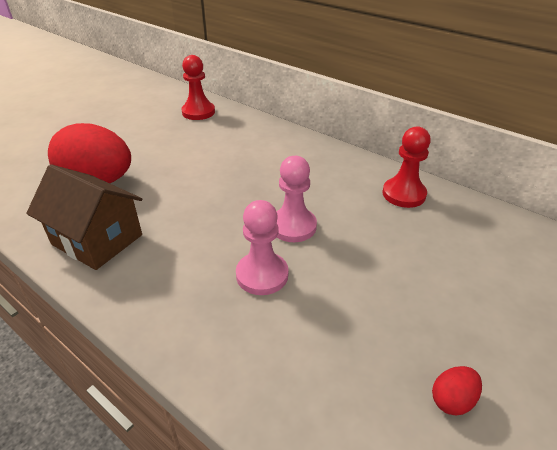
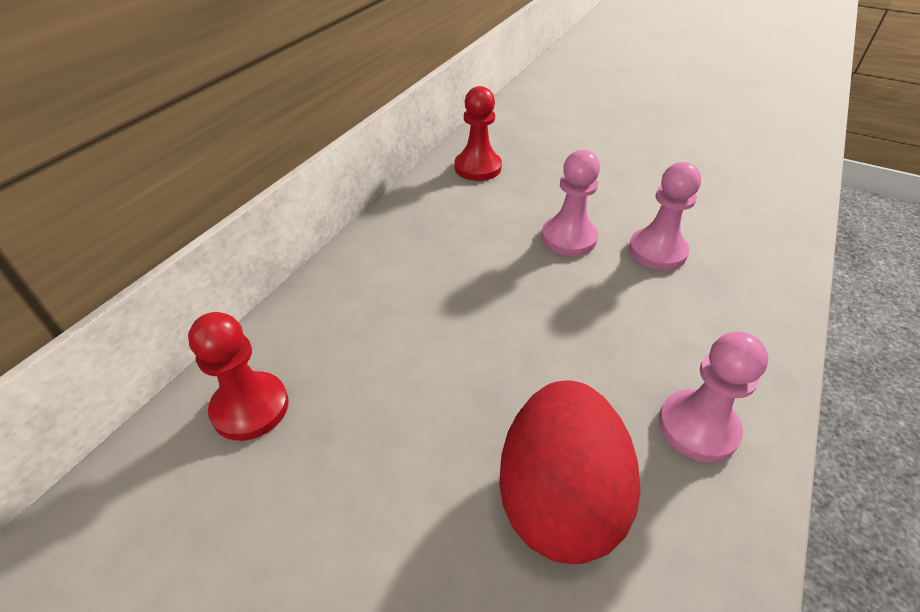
camera: 100 degrees left, 5 degrees up
(97, 240) = (697, 427): brown house -> pink pawn
(452, 400) = (709, 155): red egg -> none

